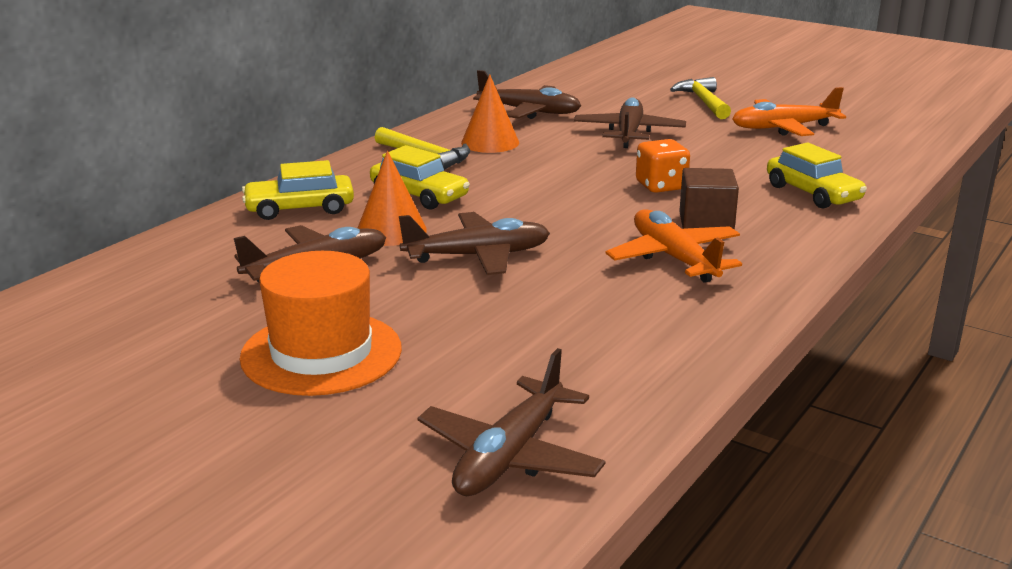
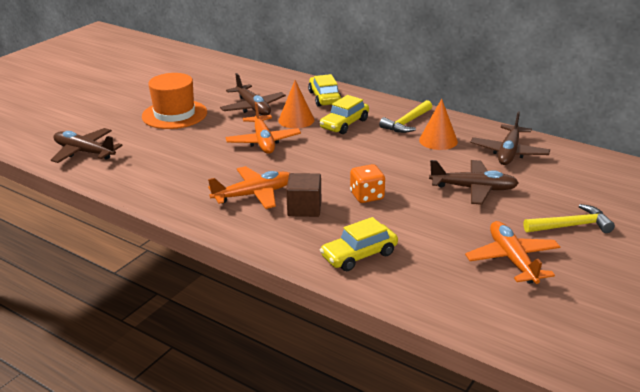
camera: 90 degrees right, 5 degrees up
(478, 256) = (263, 141): brown plane -> orange plane

